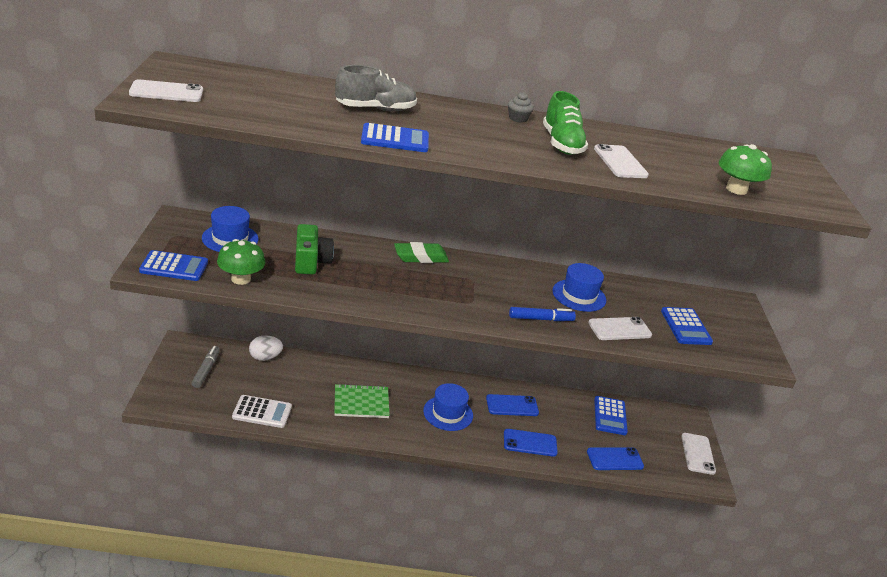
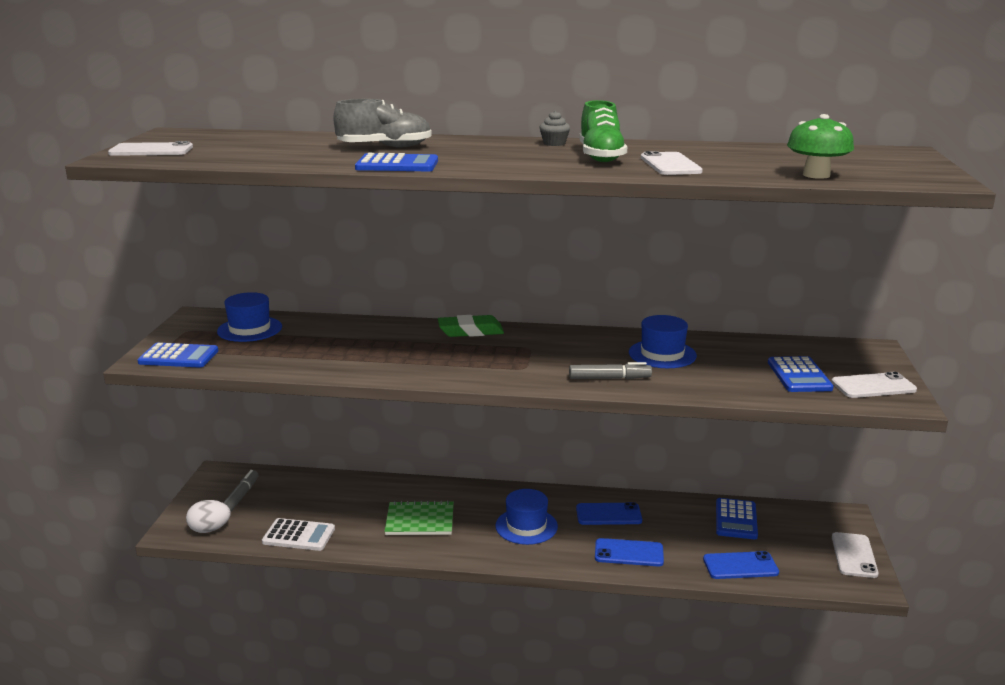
camera: 10 degrees right, 10 degrees down
(241, 279) = (252, 363): green mushroom -> none
(265, 357) = (311, 481): white egg -> white egg (210, 529)
(311, 261) = (338, 343): green camera -> none
(541, 319) = (609, 378): blue marker -> grey marker
(619, 329) = (710, 382): white phone -> white phone (873, 386)

